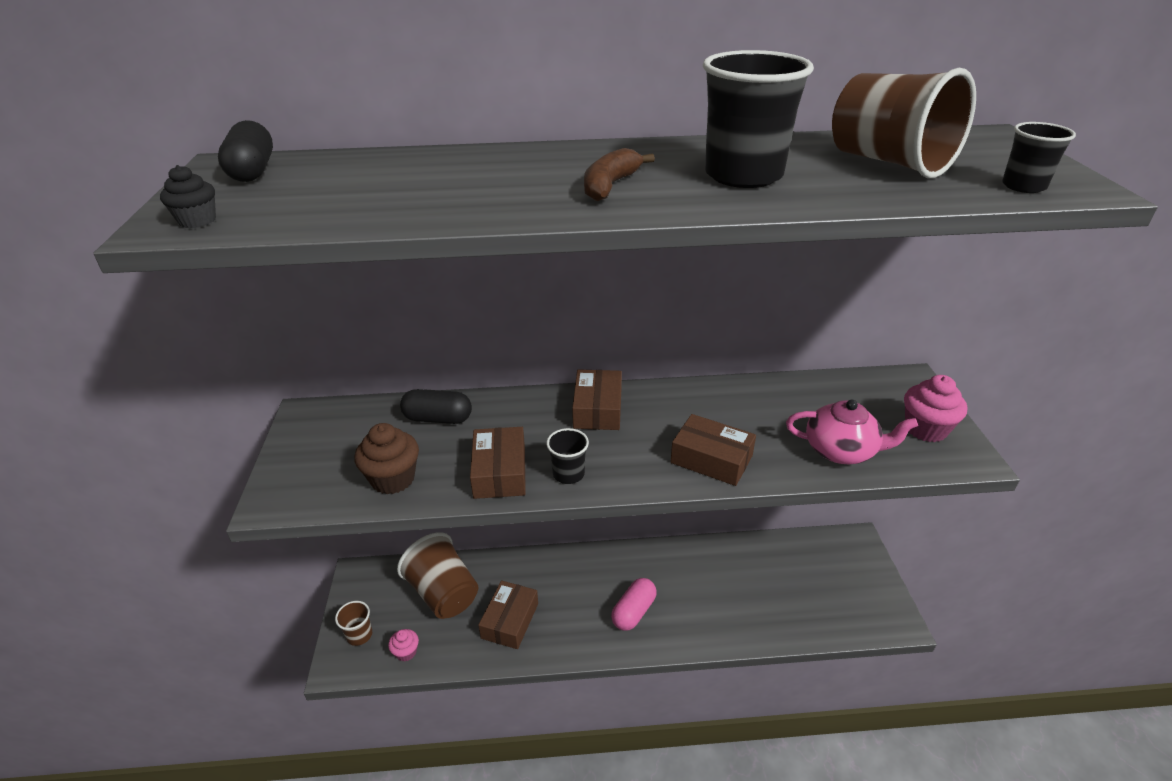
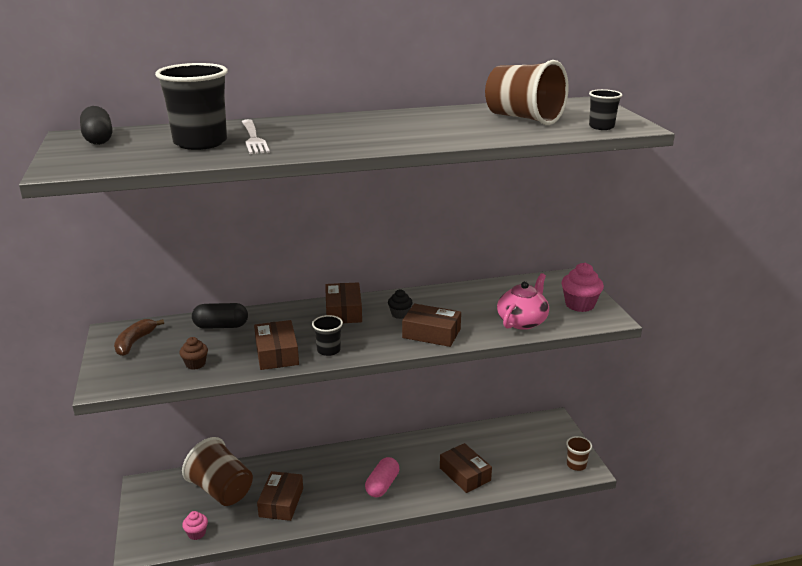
camera: 10 degrees left, 10 degrees down
(197, 221) = (79, 165): black cupcake -> black cupcake (400, 314)
(359, 635) = (153, 526): brown cup -> brown cup (576, 465)
(393, 479) = (195, 364): brown cupcake -> brown cupcake, size x0.59
(467, 182) = (253, 138): none -> white fork
(610, 186) = (348, 137): brown banana -> brown banana (134, 342)
(738, 609) = (465, 474): none -> brown box
(743, 175) = (433, 128): black cup -> black cup (200, 143)
(841, 451) = (522, 321): pink teapot -> pink teapot turned 60 degrees counterclockwise

